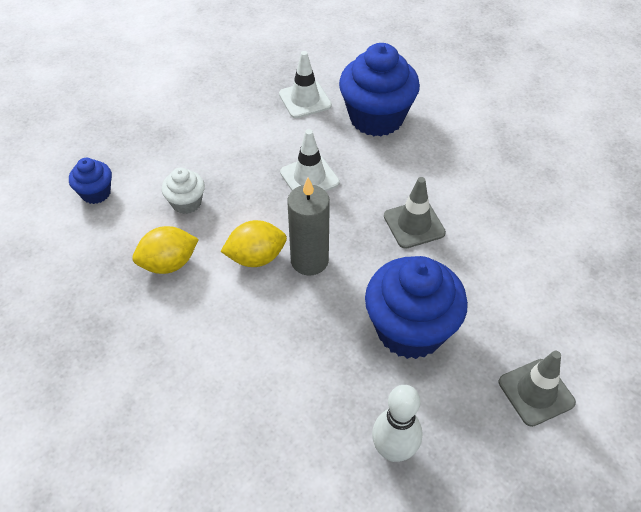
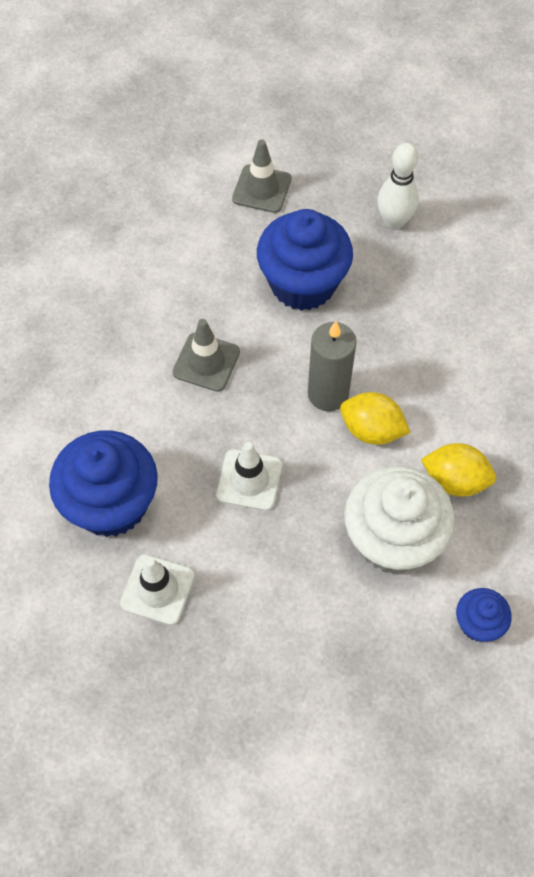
camera: 140 degrees left, 10 degrees up
(186, 203) = (392, 539): white cupcake -> white cupcake, size x2.02

